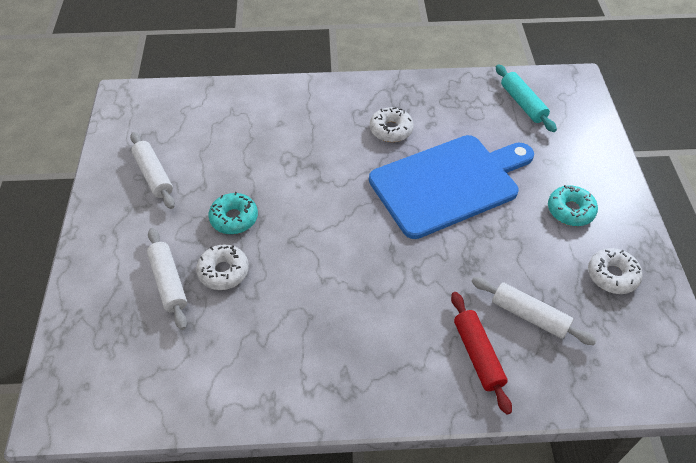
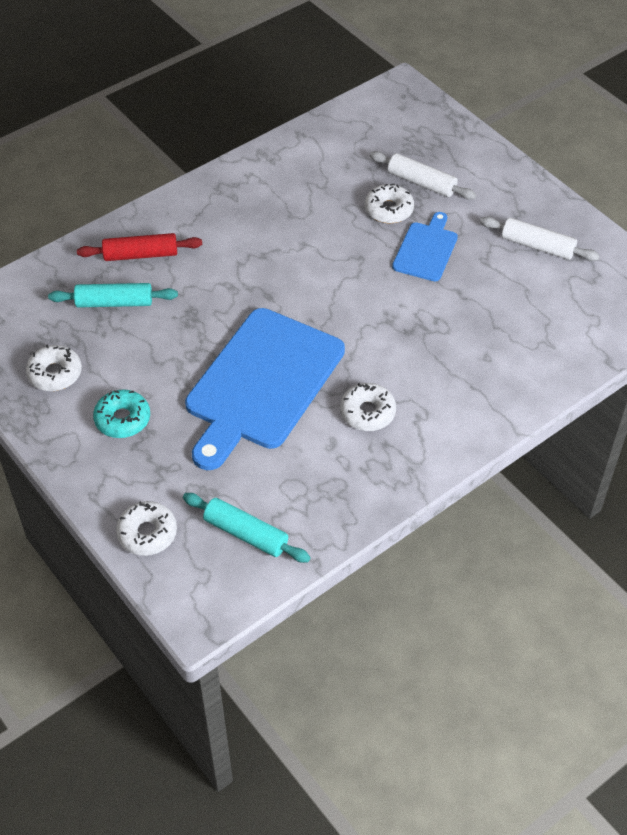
camera: 145 degrees right, 0 degrees up
(234, 218) = (426, 249): turquoise donut -> blue cutting board
(478, 355) = (141, 255): red rolling pin -> red rolling pin turned 45 degrees counterclockwise
(529, 316) = (114, 302): white rolling pin -> turquoise rolling pin
(588, 132) = (147, 533): none -> white donut

